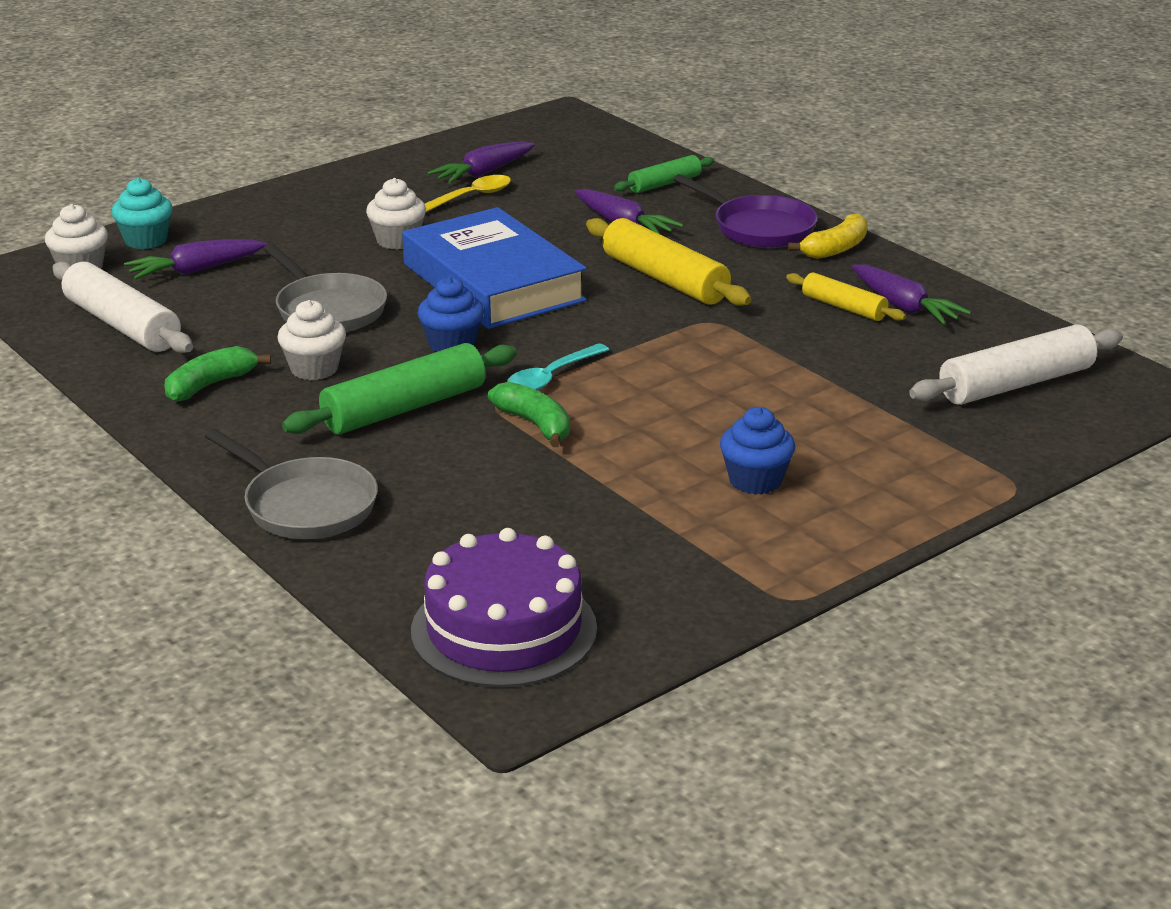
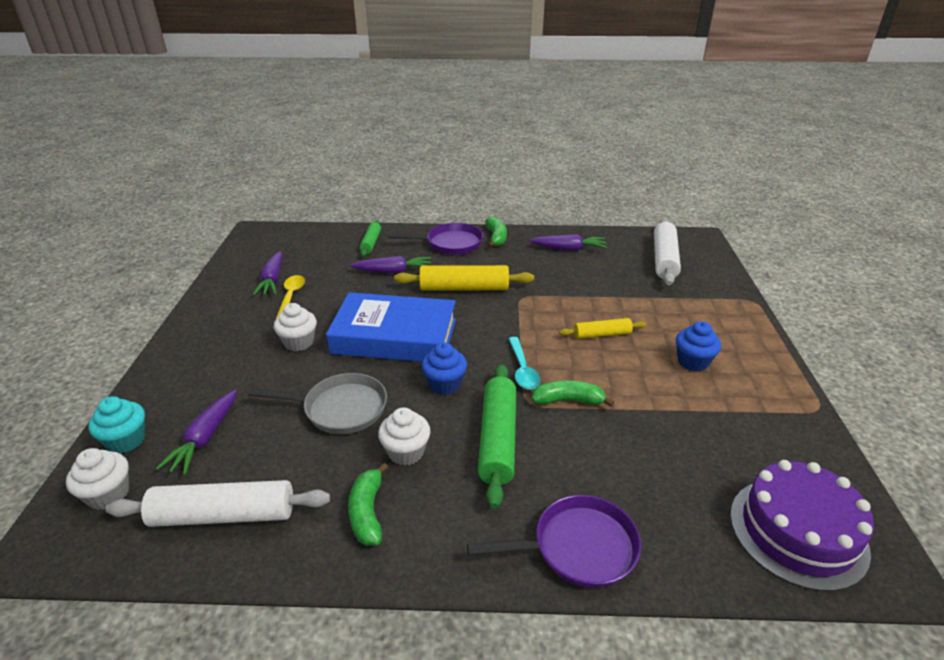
camera: 50 degrees left, 5 degrees up
(305, 505) = (578, 547): grey pan -> purple pan
(835, 248) = (496, 237): yellow banana -> green banana
(844, 307) = (552, 261): yellow rolling pin -> yellow rolling pin (602, 334)

